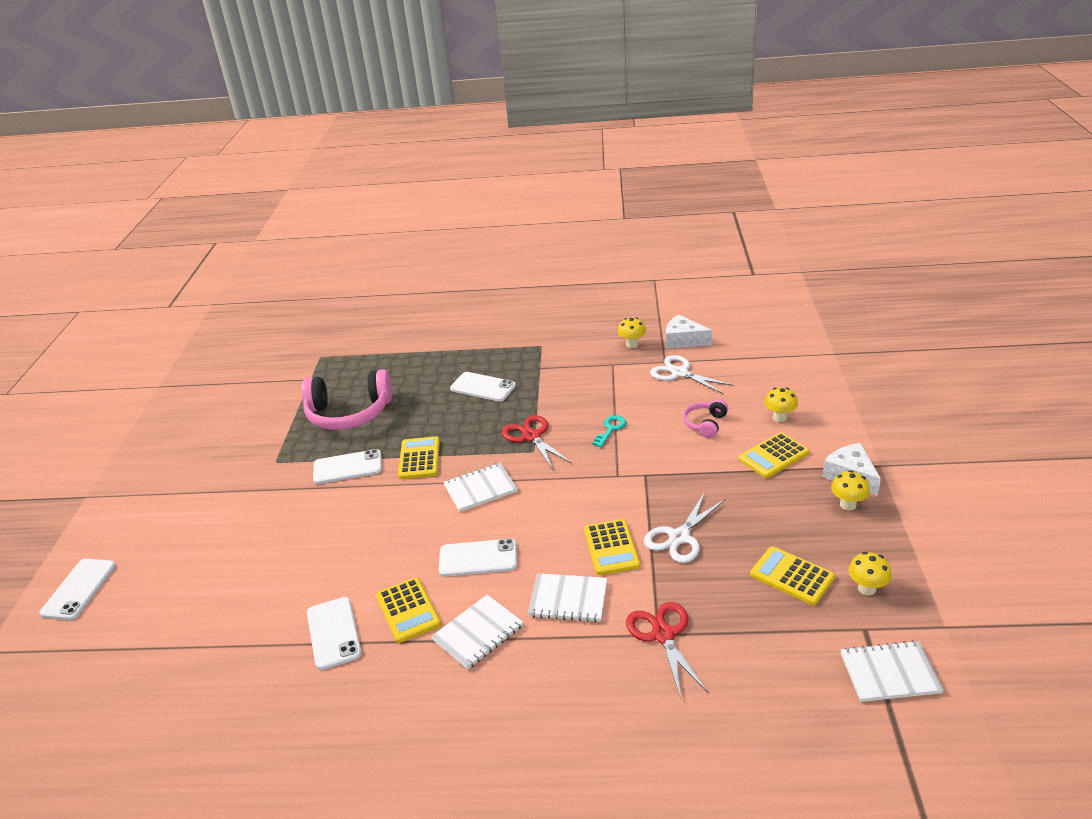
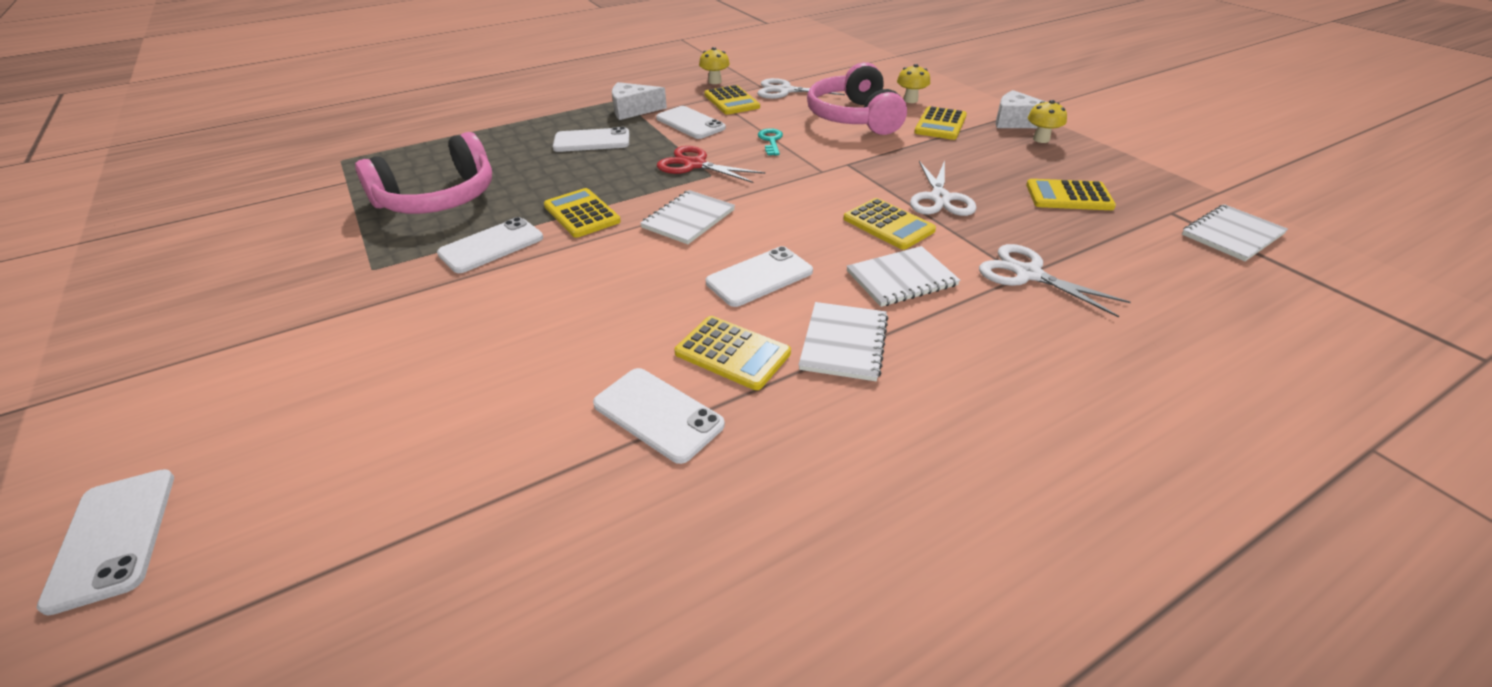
camera: 35 degrees left, 5 degrees up
(568, 389) = (690, 123): none -> white phone
(623, 373) = (731, 101): none -> yellow calculator
(663, 635) = (1028, 274): red scissors -> white scissors
(683, 340) = (760, 70): white cheese -> white cheese (633, 110)
(705, 424) = (854, 118): pink headphones -> pink headphones, size x2.04
(867, 588) = (1133, 186): yellow mushroom -> none

